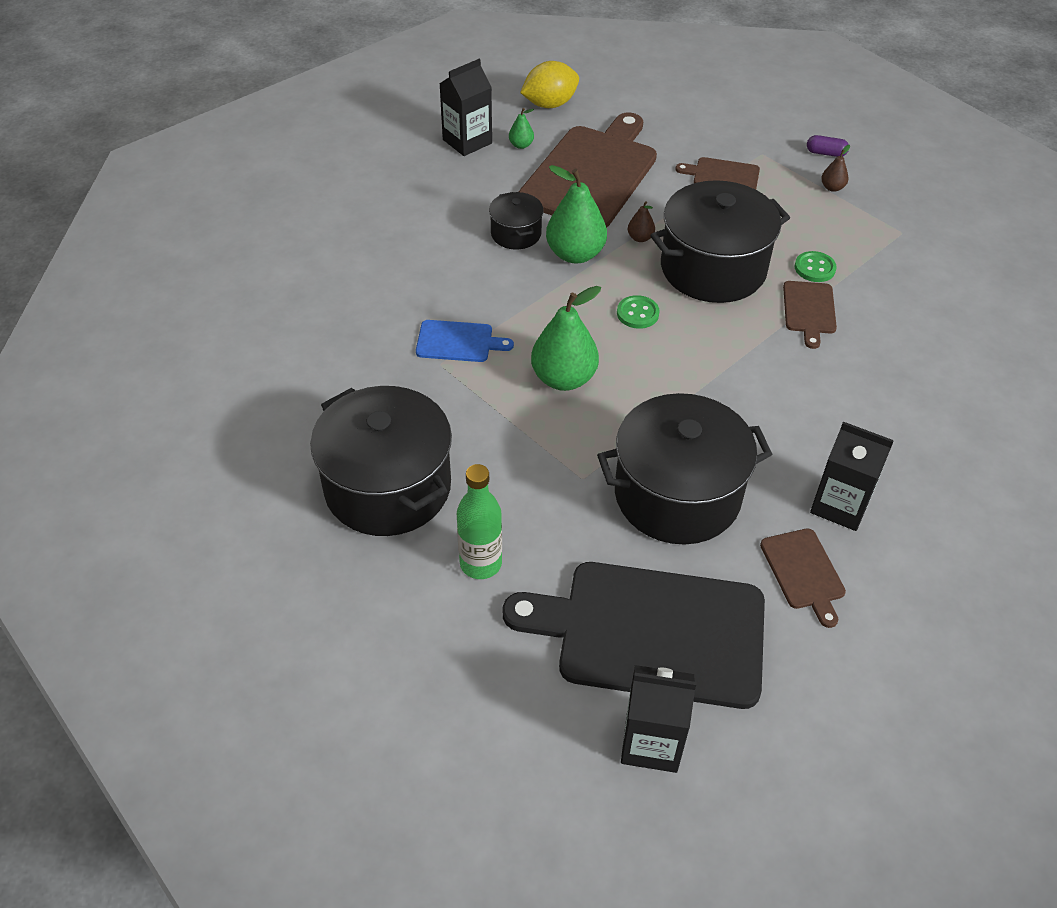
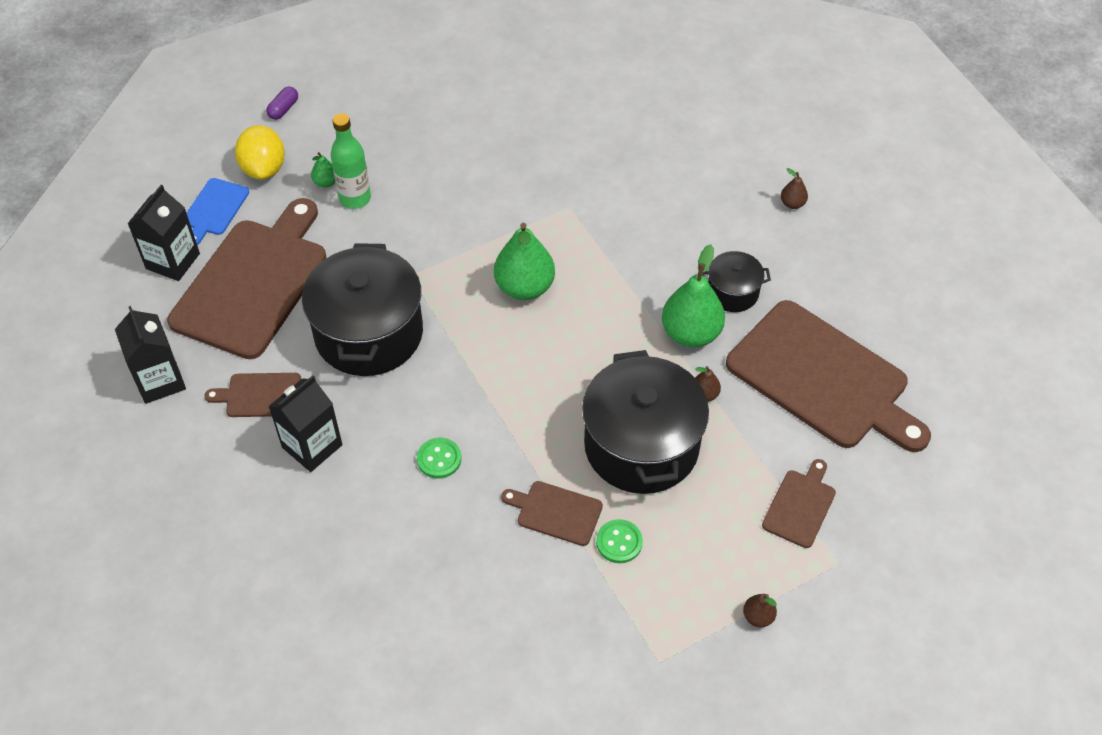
camera: 105 degrees right, 5 degrees up
(388, 487) = (446, 157): black pot -> none
(391, 208) = (792, 203): none -> brown pear
(458, 342) = (592, 223): blue cutting board -> blue cutting board (214, 209)
(467, 141) = (897, 281): black carton -> black carton (160, 381)
(521, 145) = (885, 326): green pear -> green pear (326, 182)
(549, 104) = (964, 369): yellow lemon -> yellow lemon (264, 169)
(637, 313) = (591, 363): green button -> green button (439, 459)
(652, 632) = (253, 283): black cutting board -> brown cutting board
(825, 153) = (829, 637): purple capsule -> purple capsule (283, 109)

